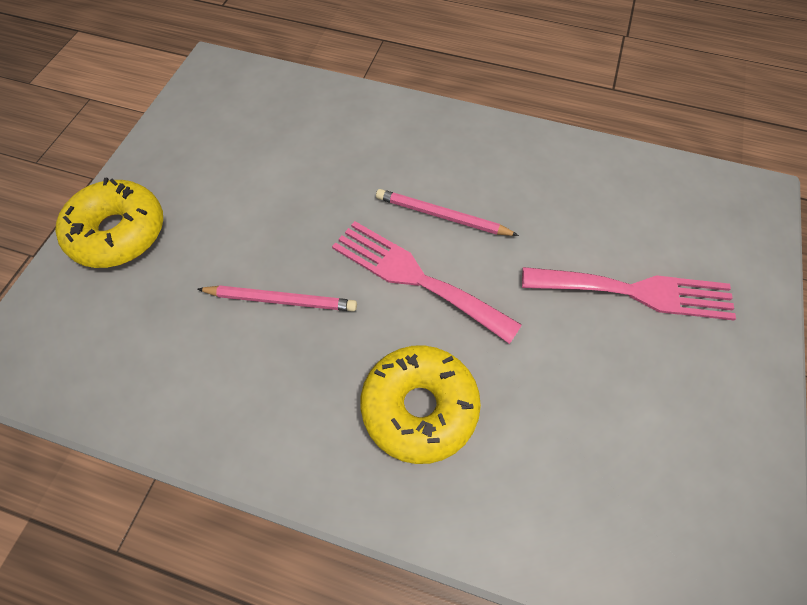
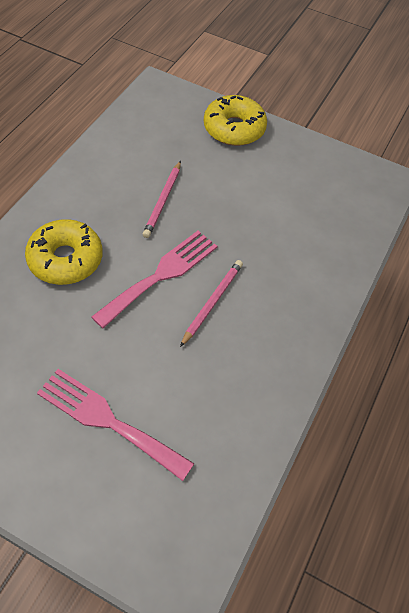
camera: 95 degrees right, 5 degrees down
(636, 292) = (108, 420): pink fork -> pink fork turned 105 degrees clockwise

